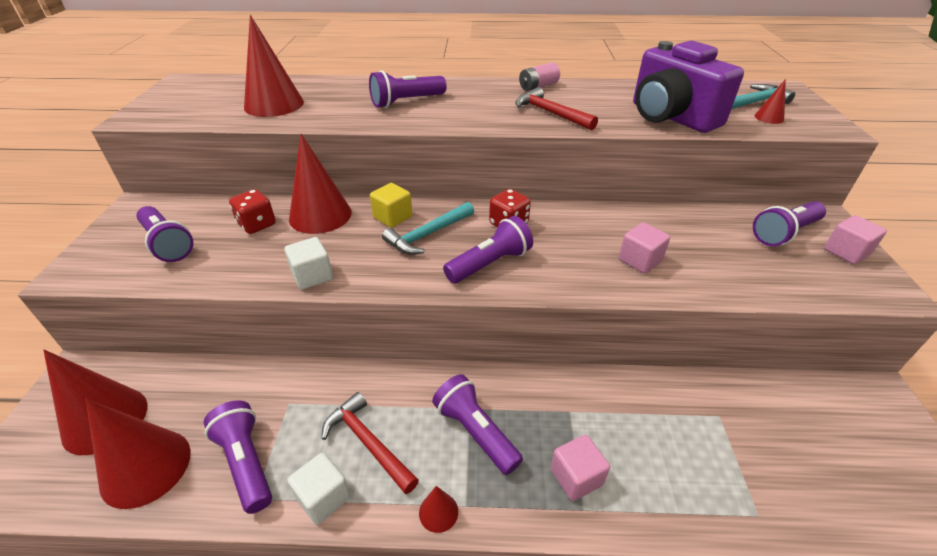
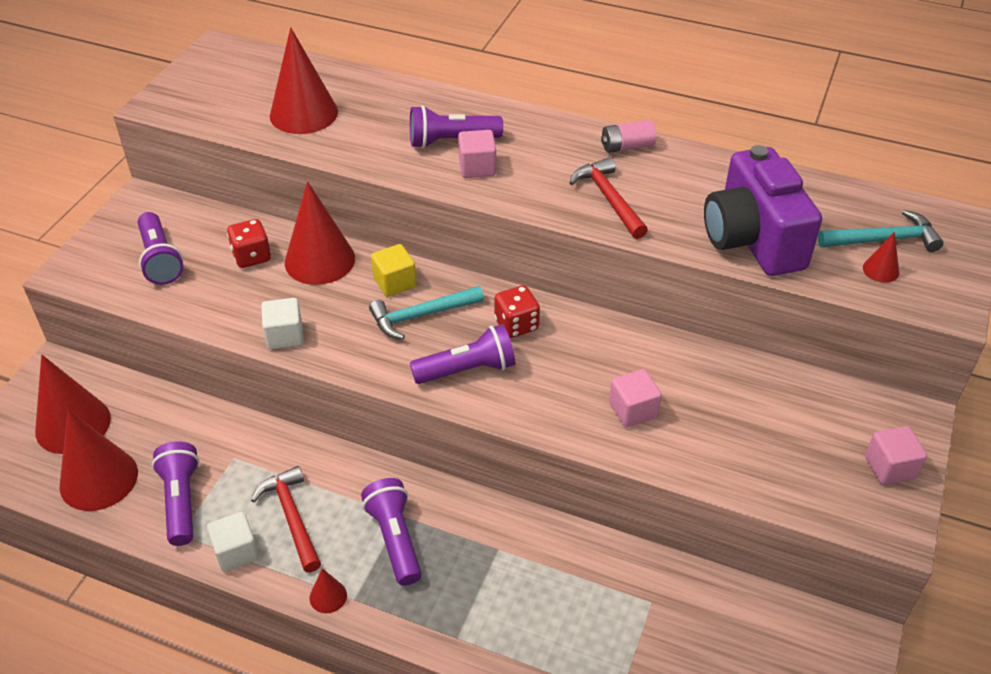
camera: 20 degrees right, 5 degrees up
(576, 477) = (467, 609): pink cube -> pink cube (477, 167)
(784, 233) = (837, 423): purple flashlight -> none

